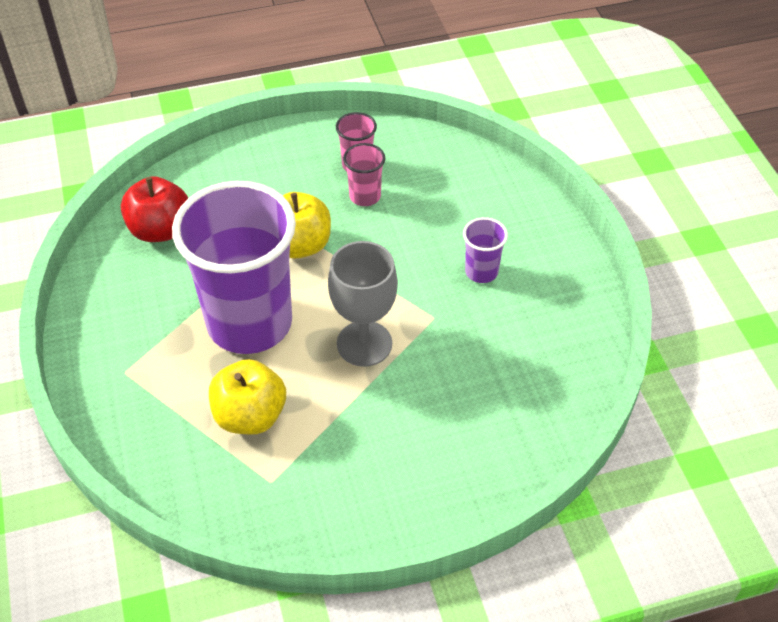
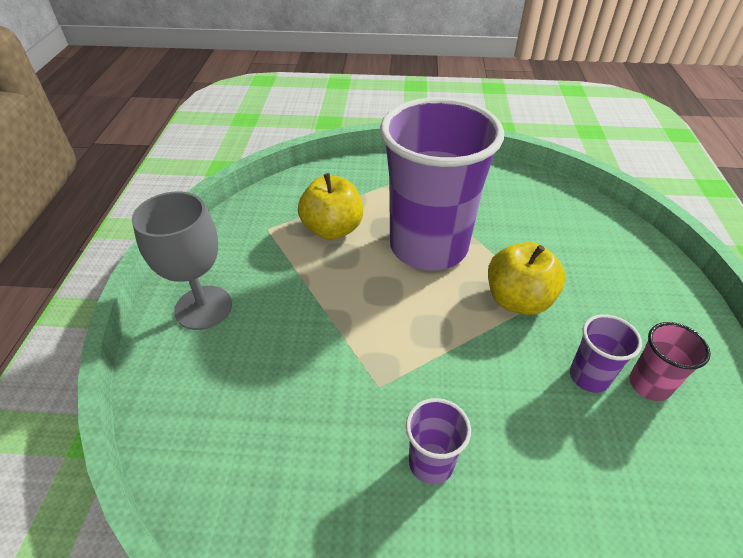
camera: 110 degrees right, 5 degrees down
(160, 230) = (557, 214): red apple -> none
(364, 343) = (370, 317): grey goblet -> grey goblet (203, 307)
(365, 196) = (589, 376): pink cup -> purple cup

